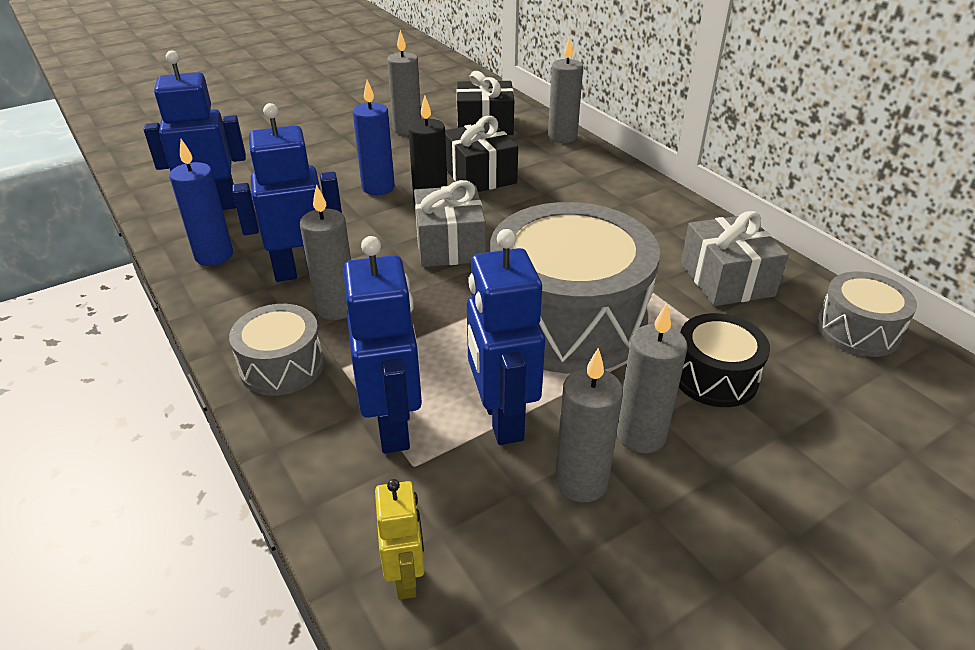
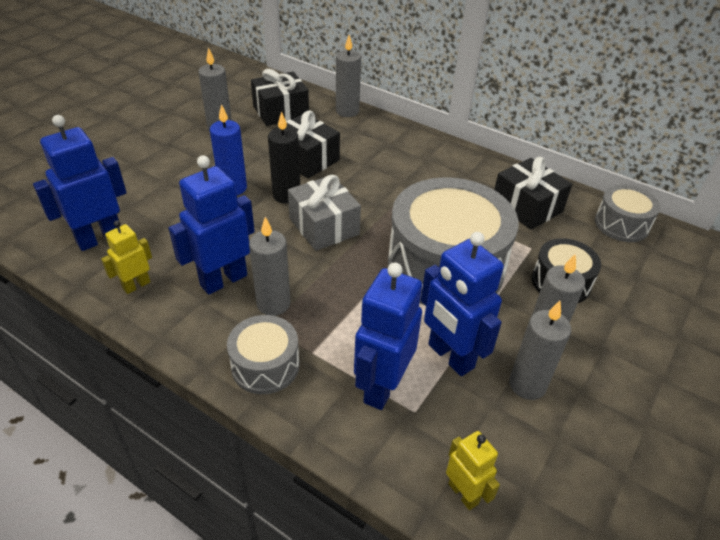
camera: 25 degrees left, 5 degrees up
(214, 256) = (136, 285): blue candle -> yellow robot
(394, 426) = (382, 387): blue robot -> blue robot turned 120 degrees counterclockwise
(726, 279) = (527, 207): grey gift -> black gift

